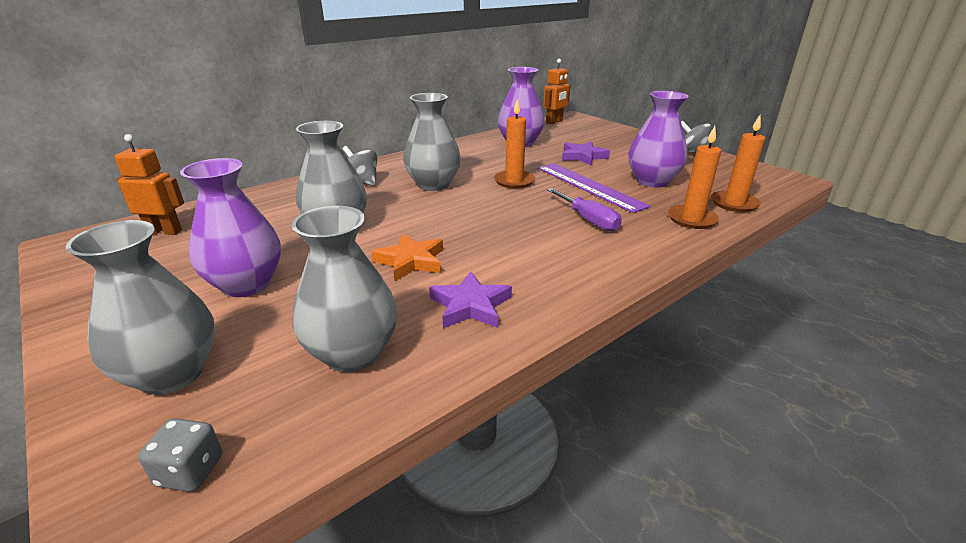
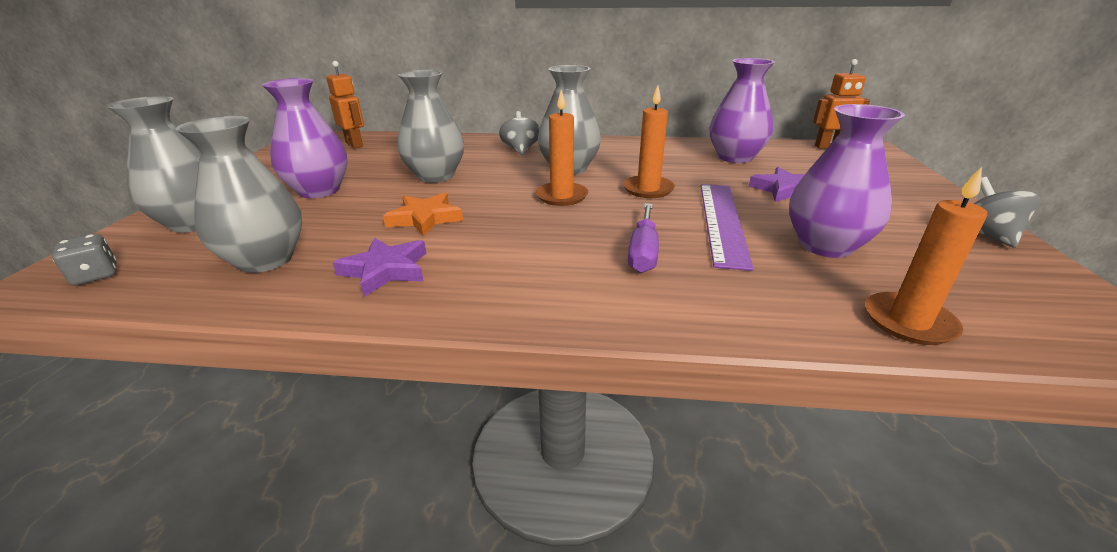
camera: 45 degrees right, 0 degrees up
(691, 219) = (783, 308): orange candle -> orange candle (562, 196)

